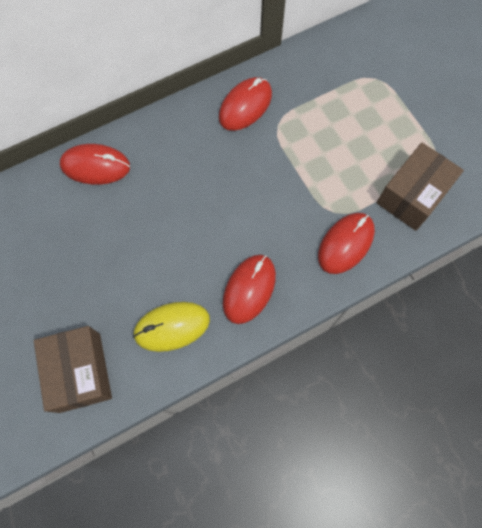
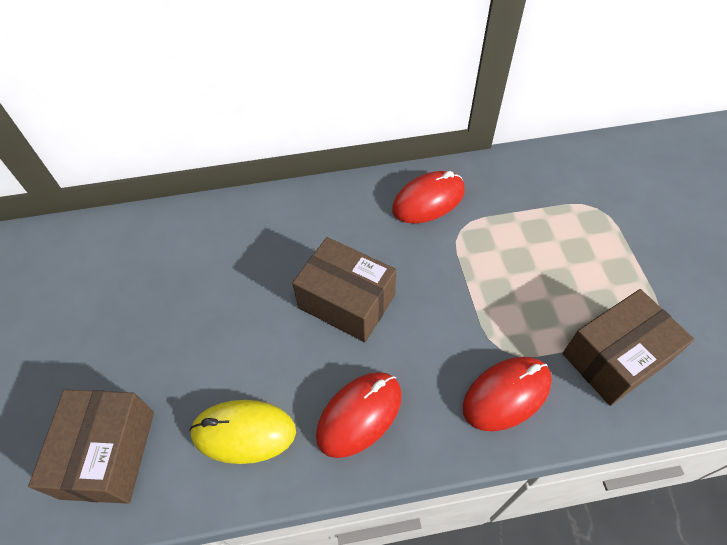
camera: 20 degrees right, 15 degrees down
(95, 166) = (236, 221): red mouse -> none
(210, 208) = (347, 301): none -> brown box

